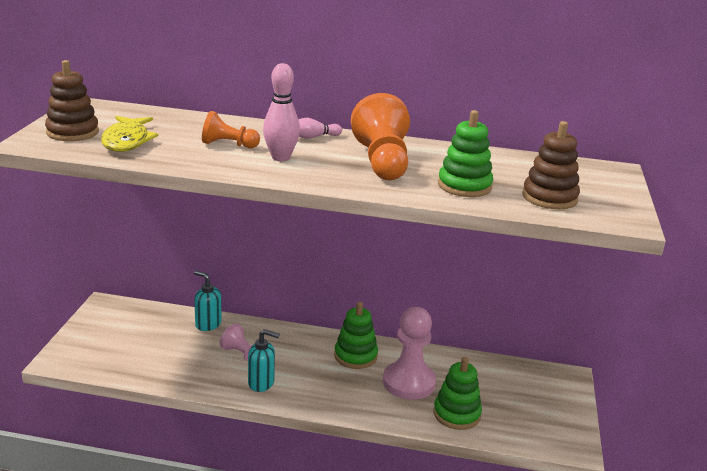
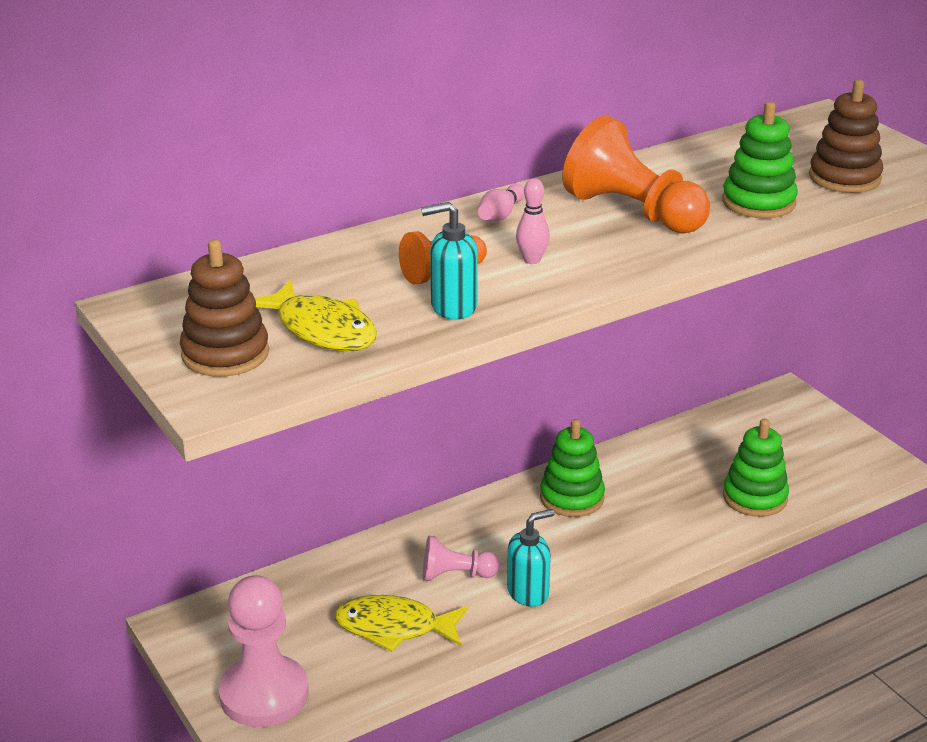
camera: 40 degrees left, 5 degrees up
(180, 359) = (394, 627): none -> yellow fish
(208, 324) = (352, 565): turquoise soap dispenser -> turquoise soap dispenser (453, 307)
(280, 158) = (532, 260): pink bowling pin -> pink bowling pin, size x0.61
(408, 382) = (665, 493): pink pawn -> pink pawn (264, 694)

